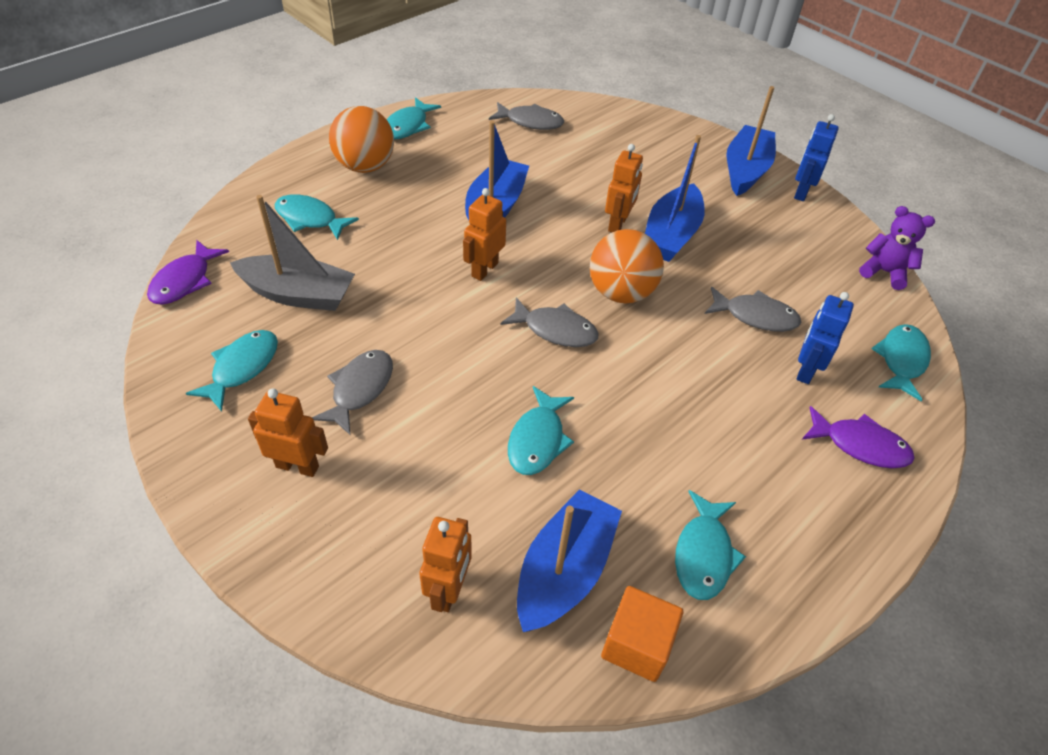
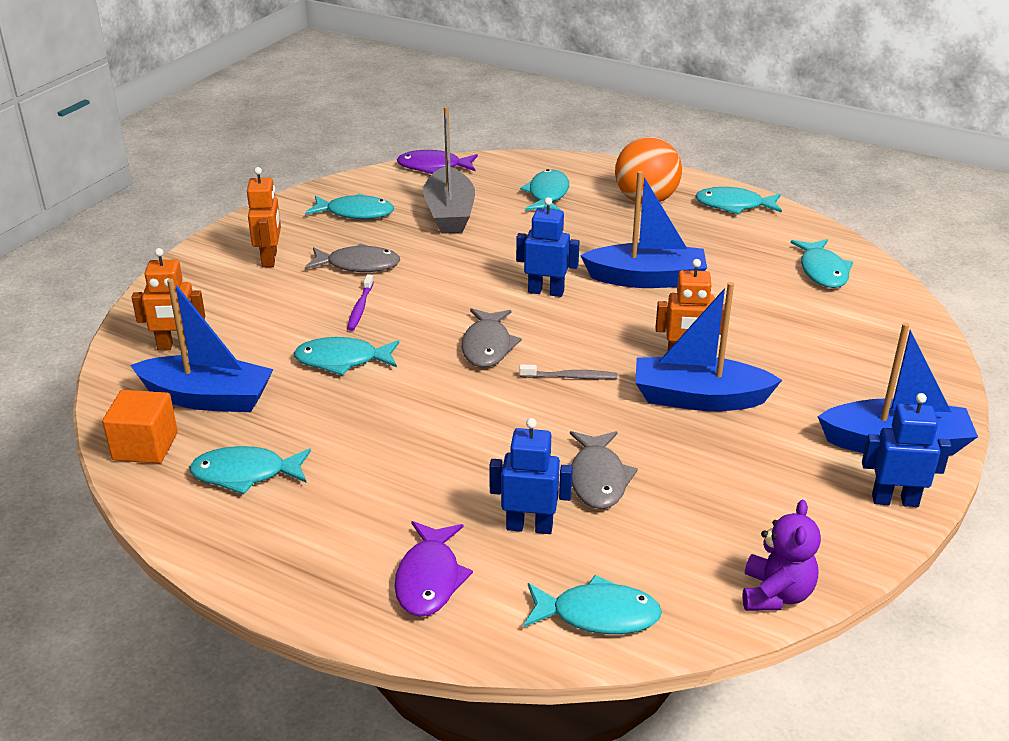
camera: 75 degrees right, 15 degrees down
(447, 405) = (360, 308): none -> purple toothbrush
(484, 269) = (546, 291): orange robot -> blue robot
(530, 122) = (822, 271): grey fish -> turquoise fish
(621, 292) = (571, 377): orange ball -> grey toothbrush

